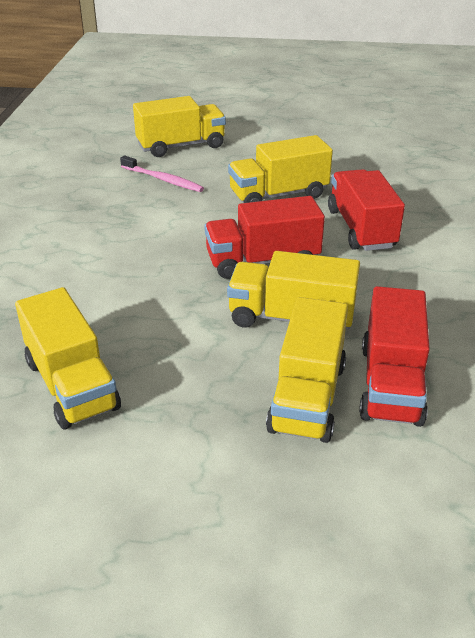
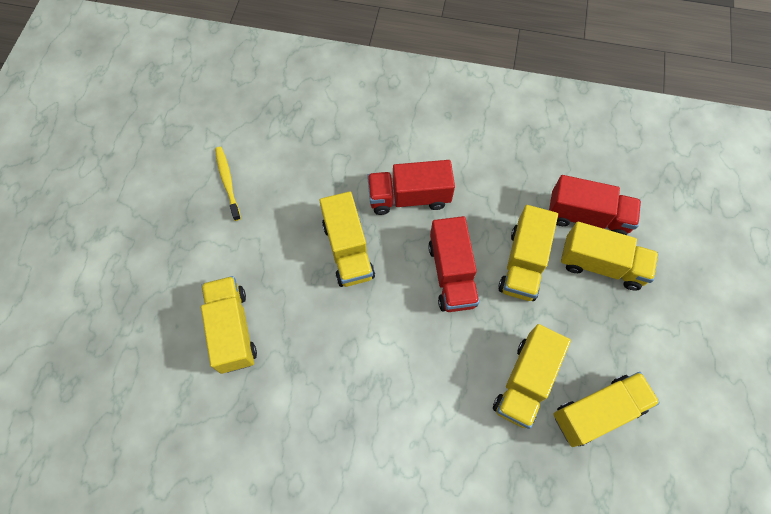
camera: 85 degrees left, 30 degrees up
(120, 320) = (525, 382): none -> yellow truck
(163, 180) = (305, 348): pink toothbrush -> none
(337, 131) = (227, 182): none -> yellow toothbrush

